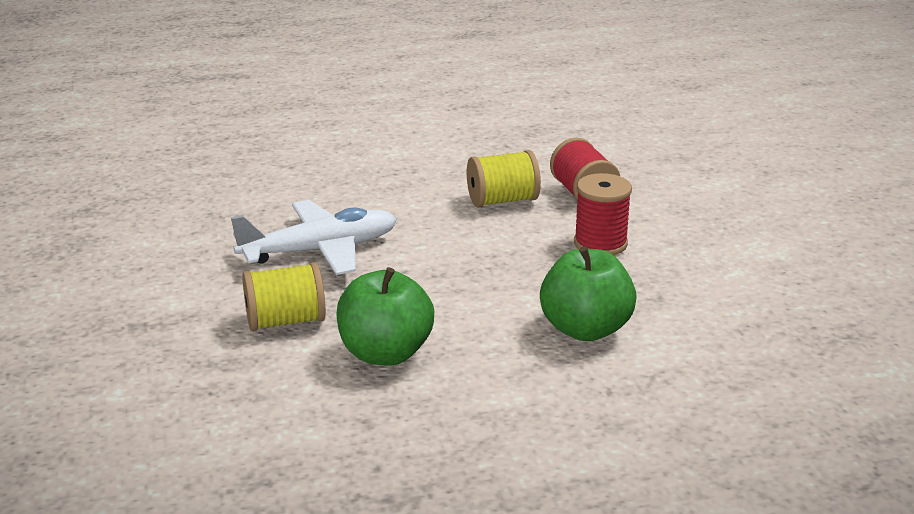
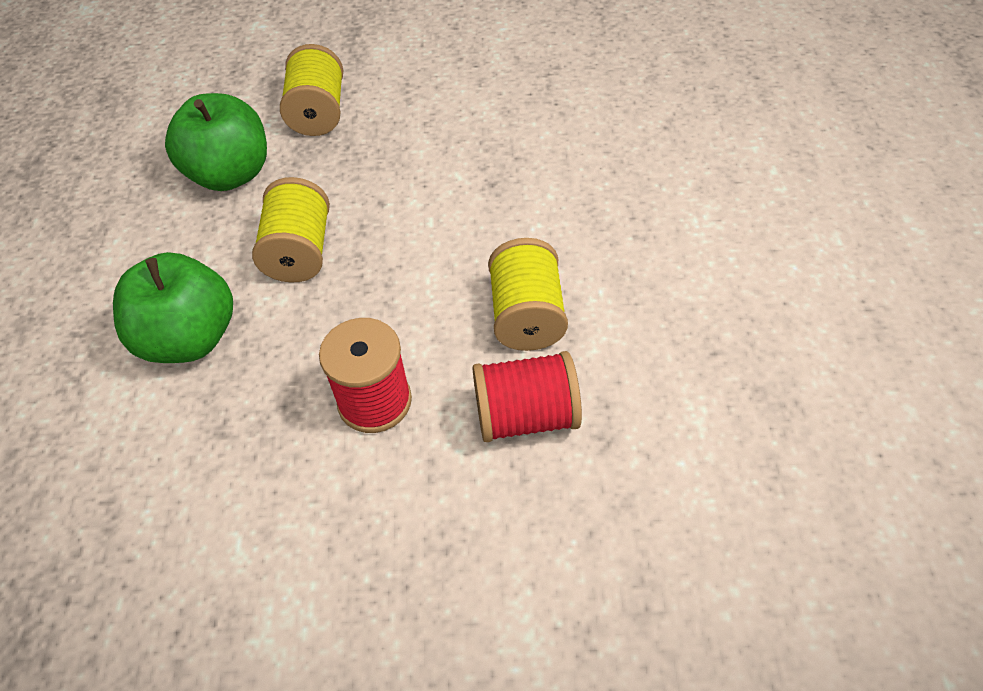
camera: 105 degrees right, 25 degrees up
(320, 250) = (446, 141): white plane -> none
(474, 297) = (299, 252): none -> yellow spool

